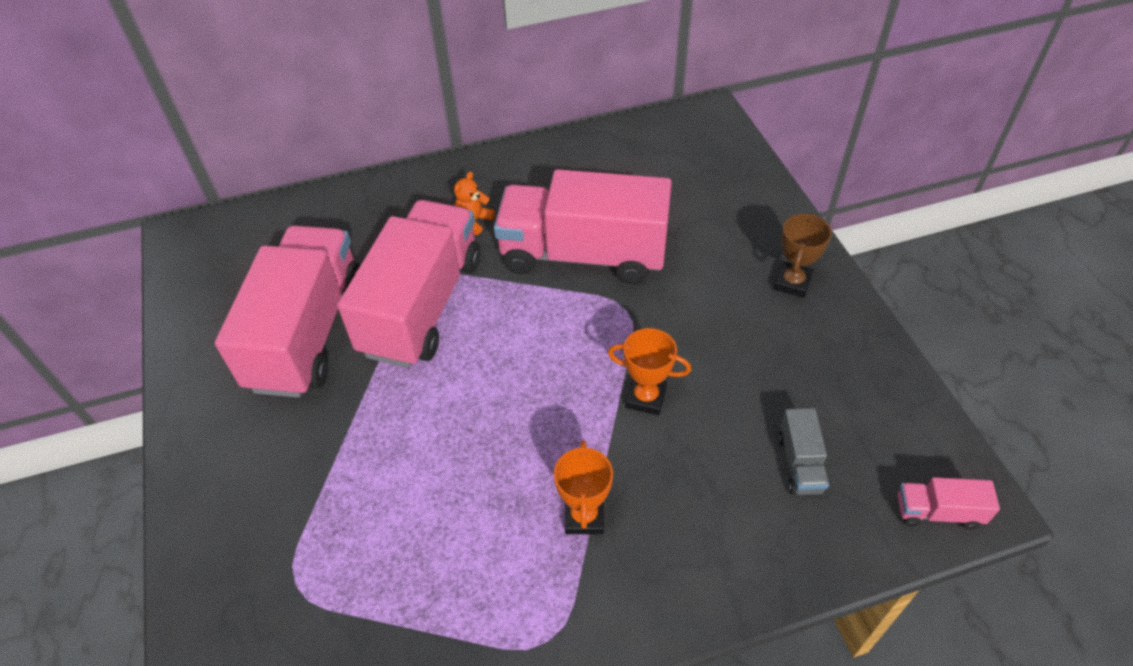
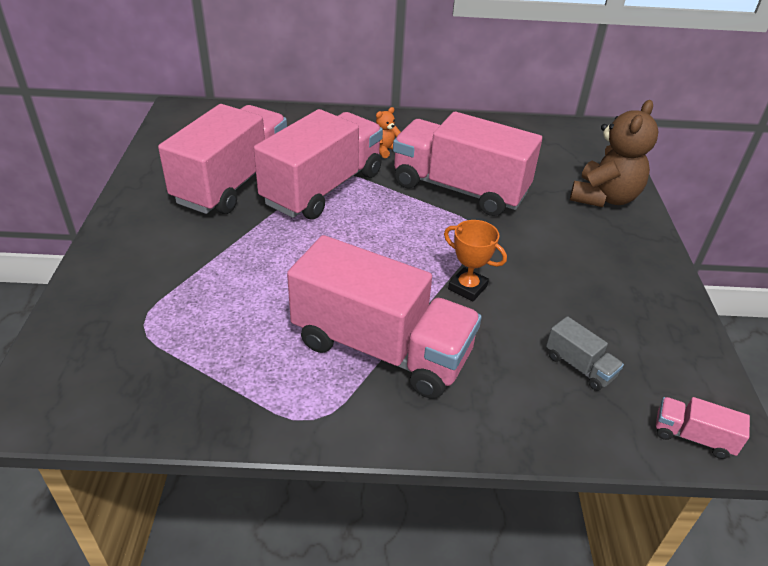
camera: 15 degrees right, 10 degrees down
(584, 516) = (381, 348): orange trophy -> pink truck
(747, 216) = (604, 198): none -> brown teddy bear
(792, 283) = (624, 248): brown trophy -> none
(800, 463) = (579, 366): grey truck -> grey truck turned 60 degrees counterclockwise

